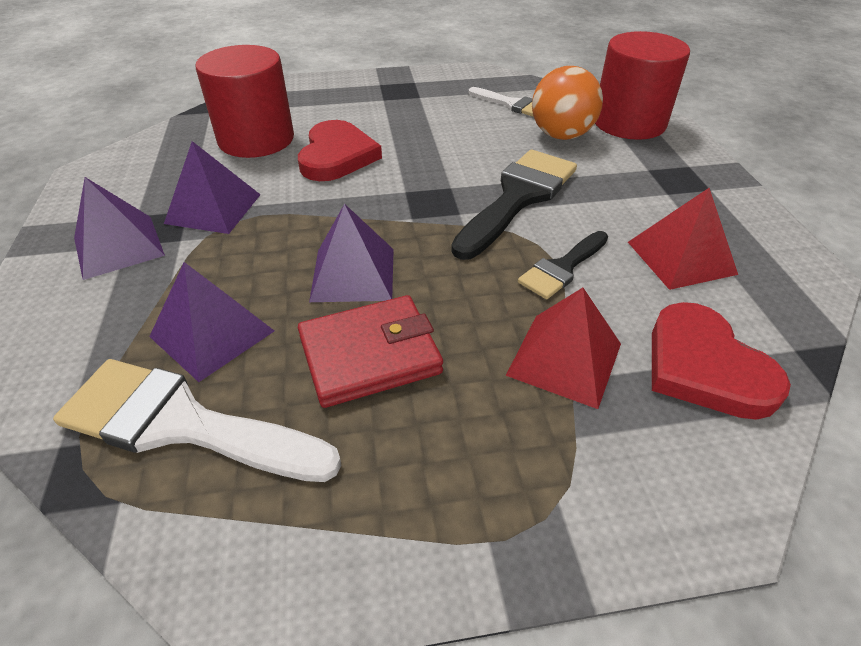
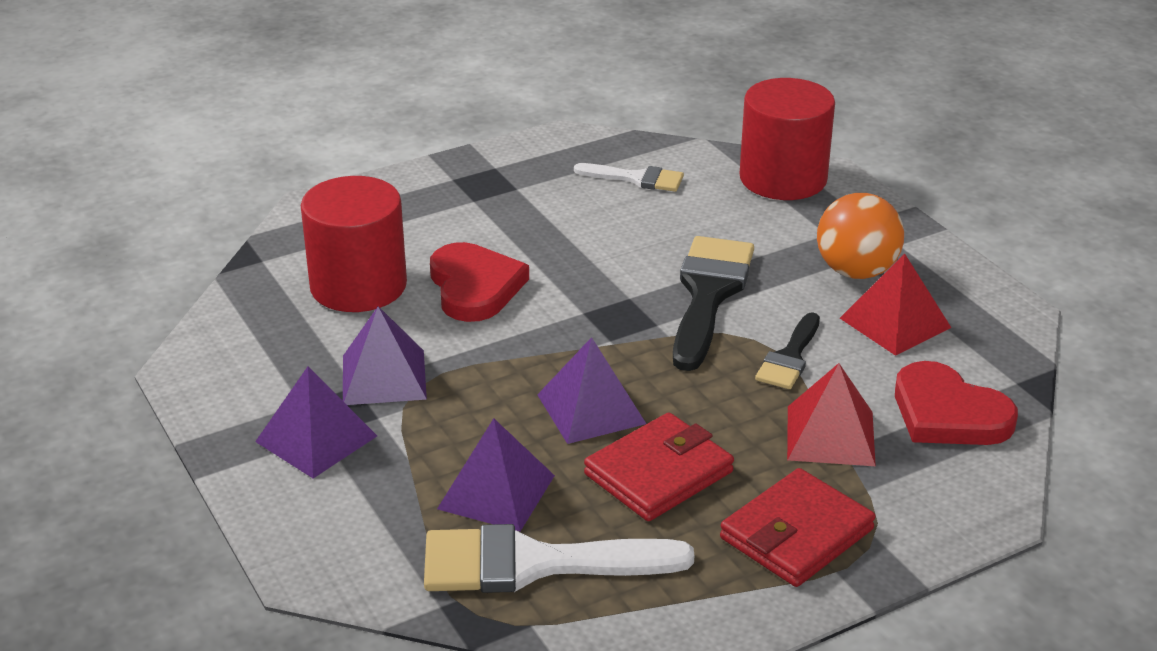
camera: 20 degrees left, 10 degrees down
(468, 472) = (796, 534): none -> red wallet
(561, 135) = (715, 210): orange ball -> orange ball (856, 271)

